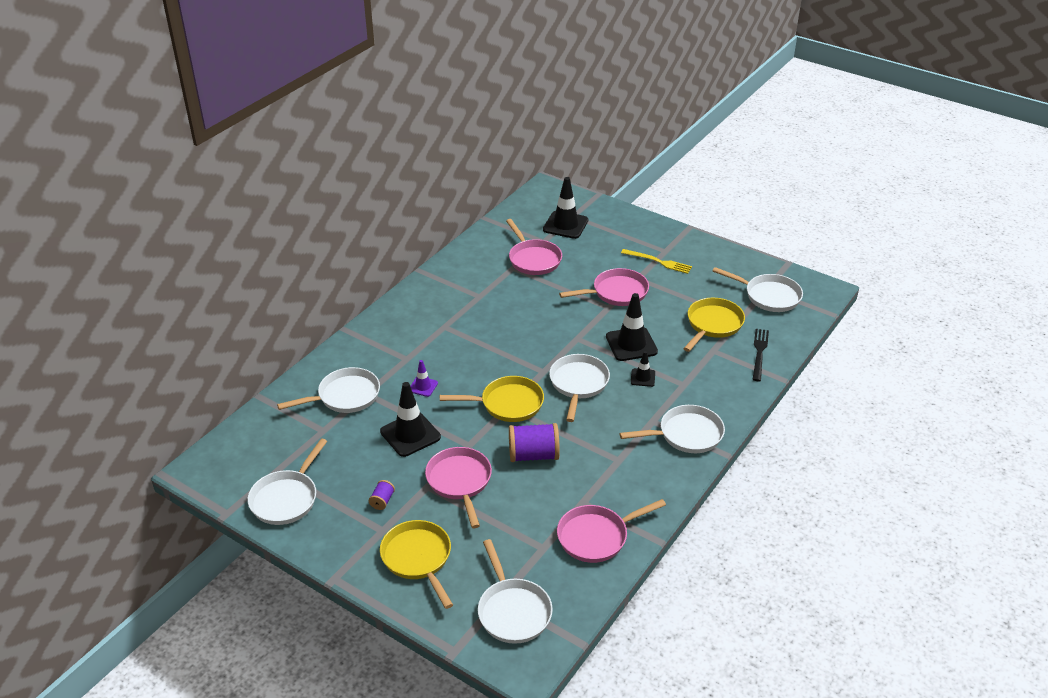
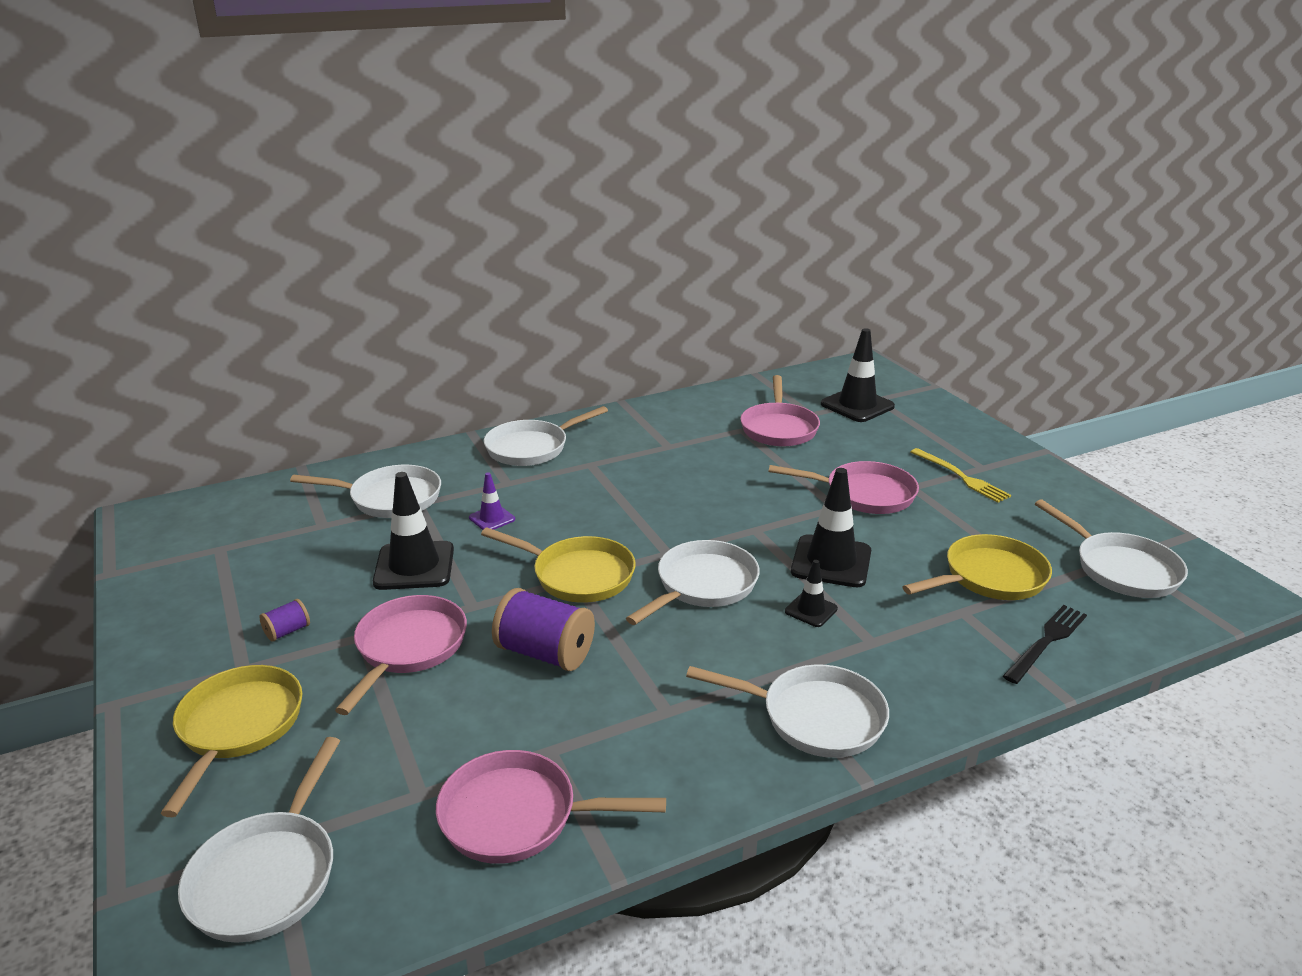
camera: 30 degrees right, 10 degrees down
(286, 498) = (188, 583): white pan -> white pan (531, 448)

